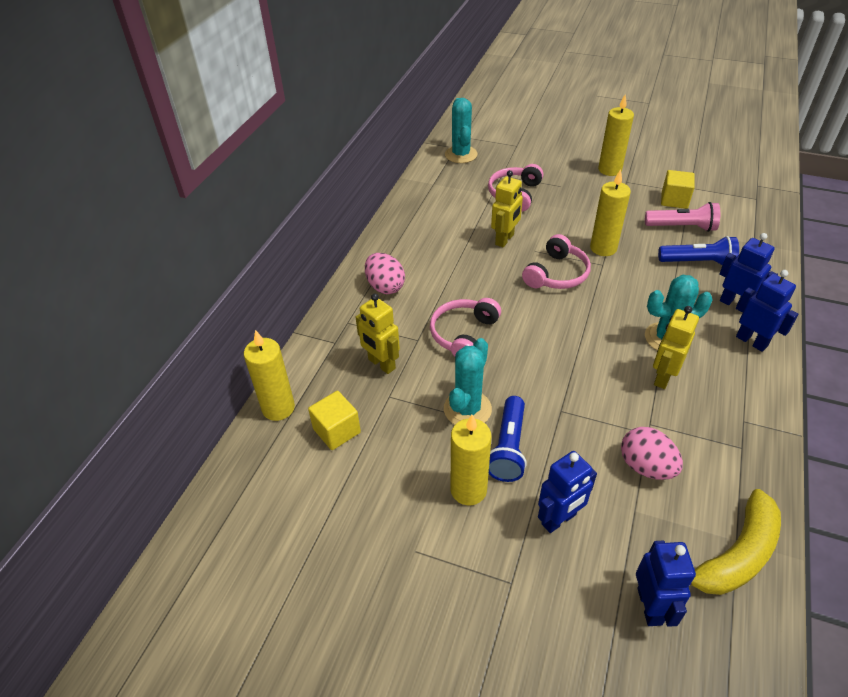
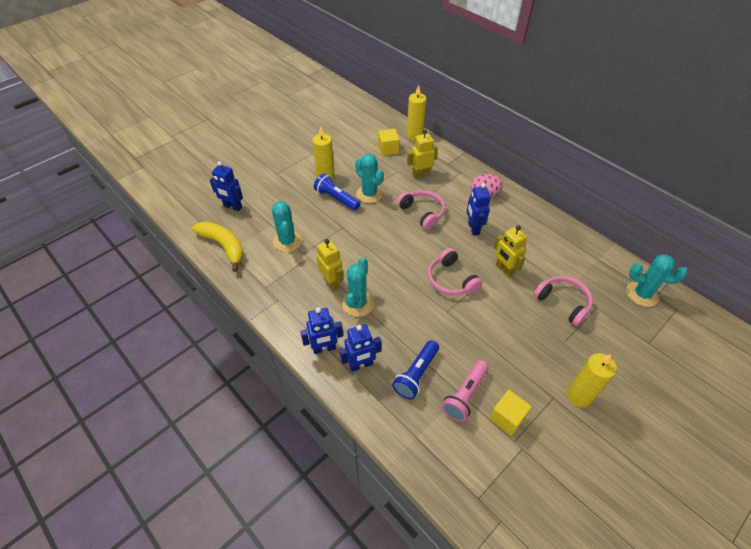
camera: 115 degrees right, 5 degrees up
(559, 519) = (289, 198): blue robot -> blue robot (473, 228)
(603, 248) = (465, 322): yellow candle -> none
(646, 466) = (287, 241): pink egg -> turquoise cactus
(736, 555) = (224, 246): yellow banana -> yellow banana turned 150 degrees clockwise

